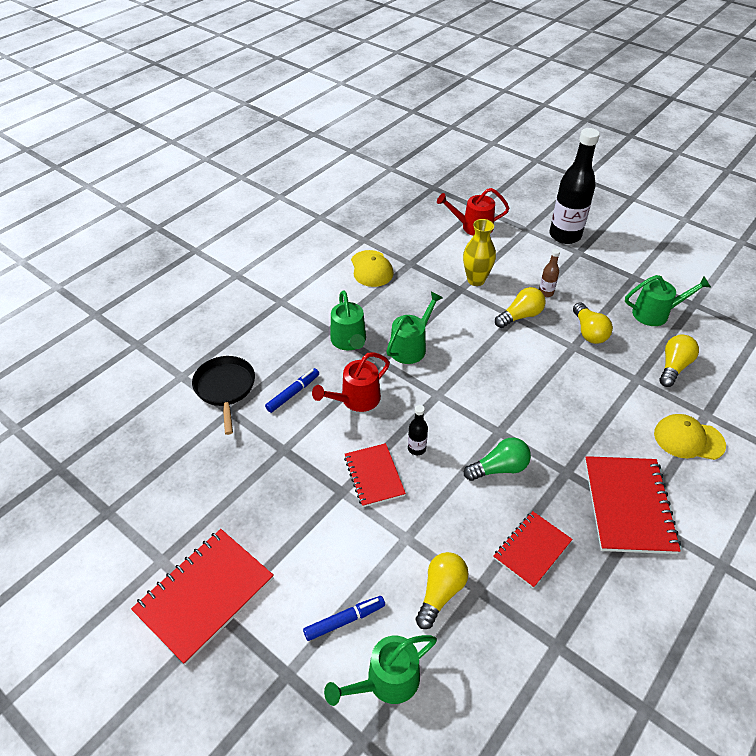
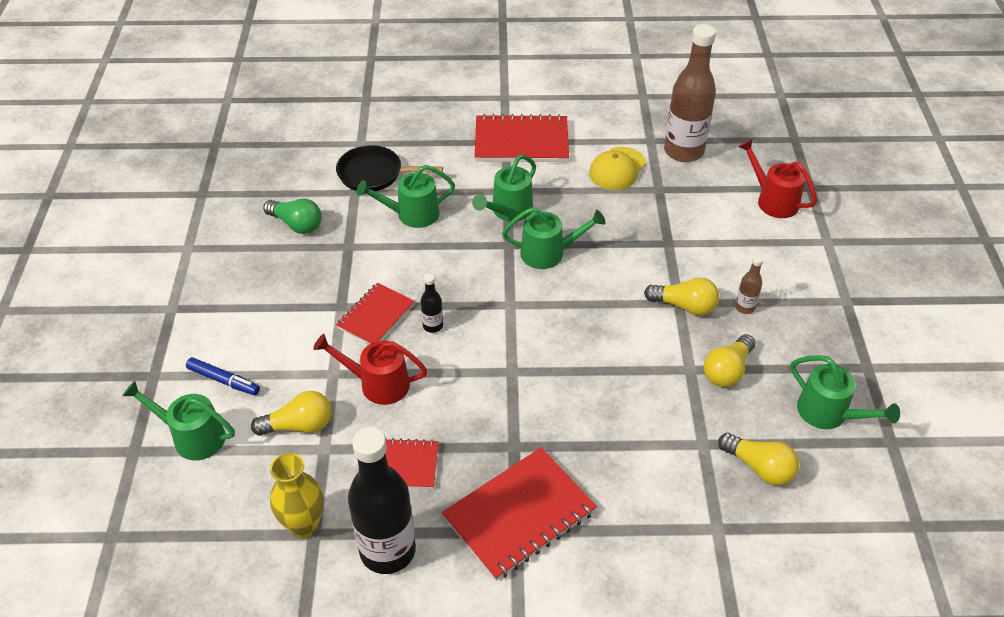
camera: 50 degrees right, 0 degrees up
(205, 595) = (179, 289): red notebook -> red notebook (521, 142)
(225, 388) = (374, 174): black pan -> black pan turned 120 degrees counterclockwise
(293, 393) = (411, 214): blue marker -> green watering can
(355, 400) = (446, 255): red watering can -> red watering can (377, 383)
(390, 233) = (683, 151): none -> brown bottle
(476, 280) = (695, 246): yellow vase -> yellow vase (304, 525)
(499, 468) = (468, 394): green light bulb -> green light bulb (296, 224)
(565, 235) = (859, 276): black bottle -> black bottle (388, 550)
(673, 367) = (759, 467): yellow light bulb -> yellow light bulb turned 45 degrees clockwise
(688, 439) = (662, 527): yellow cap -> none

